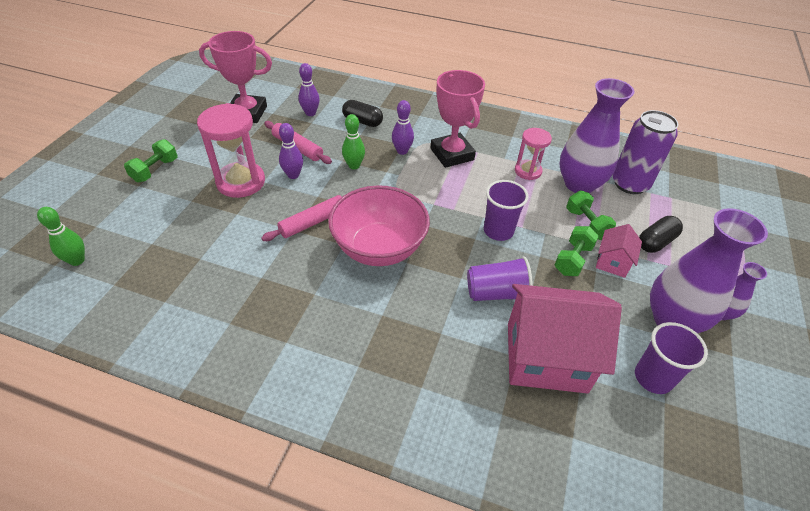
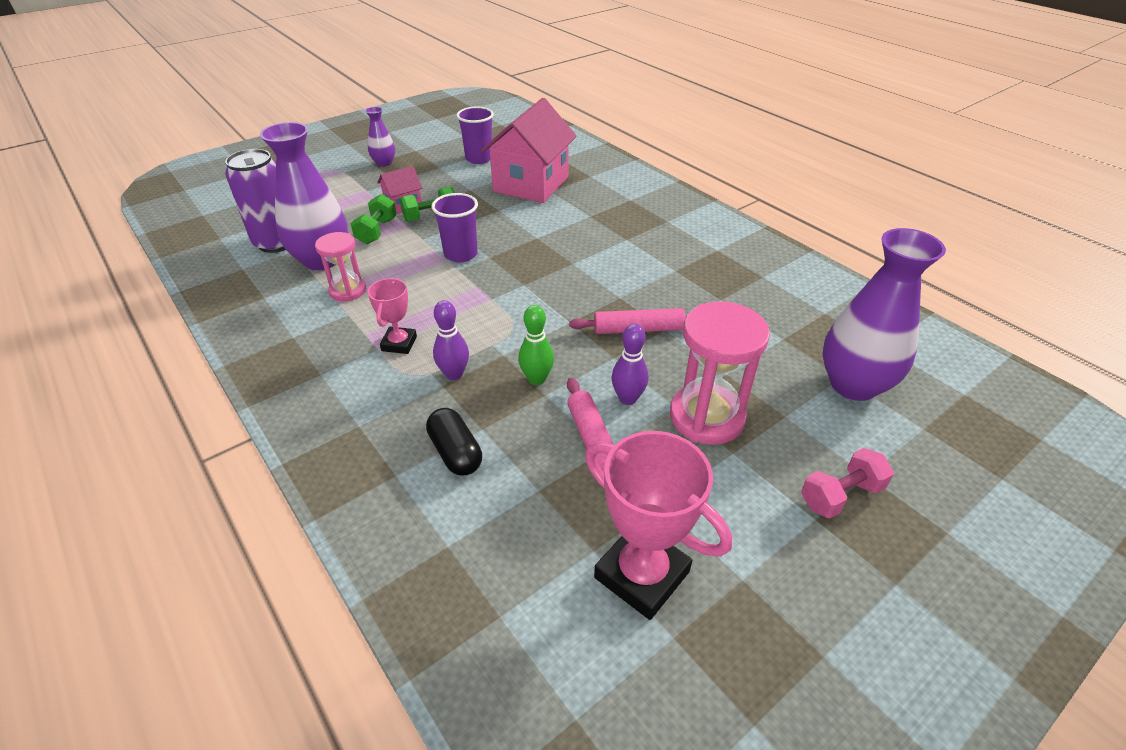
camera: 145 degrees left, 5 degrees down
(77, 260) = (936, 389): green bowling pin -> none
(155, 170) = (840, 495): green dumbbell -> pink dumbbell
(310, 113) = (524, 514): purple bowling pin -> none
(379, 248) = (588, 281): pink bowl -> none
(452, 154) = (399, 343): pink trophy -> pink trophy, size x0.56
(496, 293) = (521, 220): purple cup -> none
(546, 357) = (531, 184): pink house -> pink house turned 75 degrees clockwise
(655, 242) = (346, 203): black capsule -> none
(672, 320) = (421, 170): purple vase -> purple vase (853, 385)

